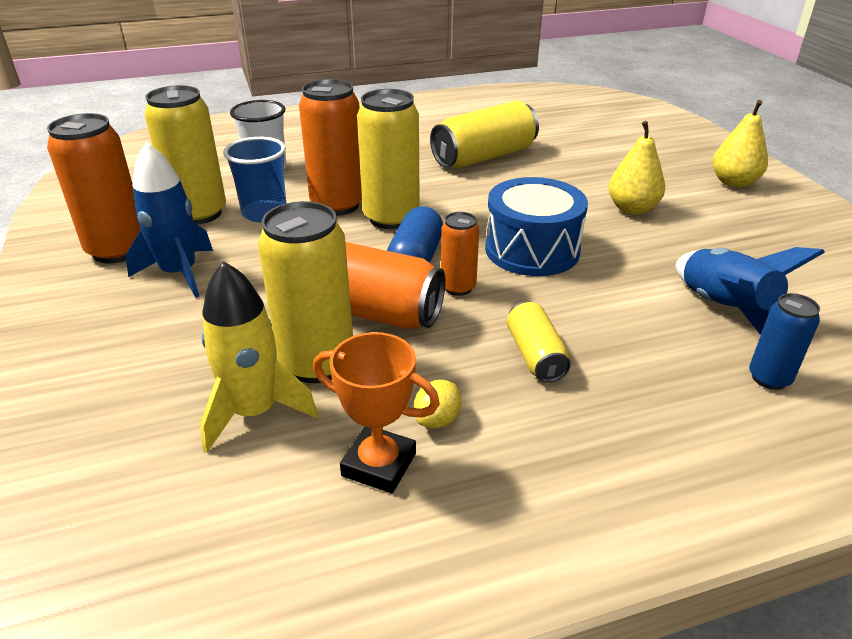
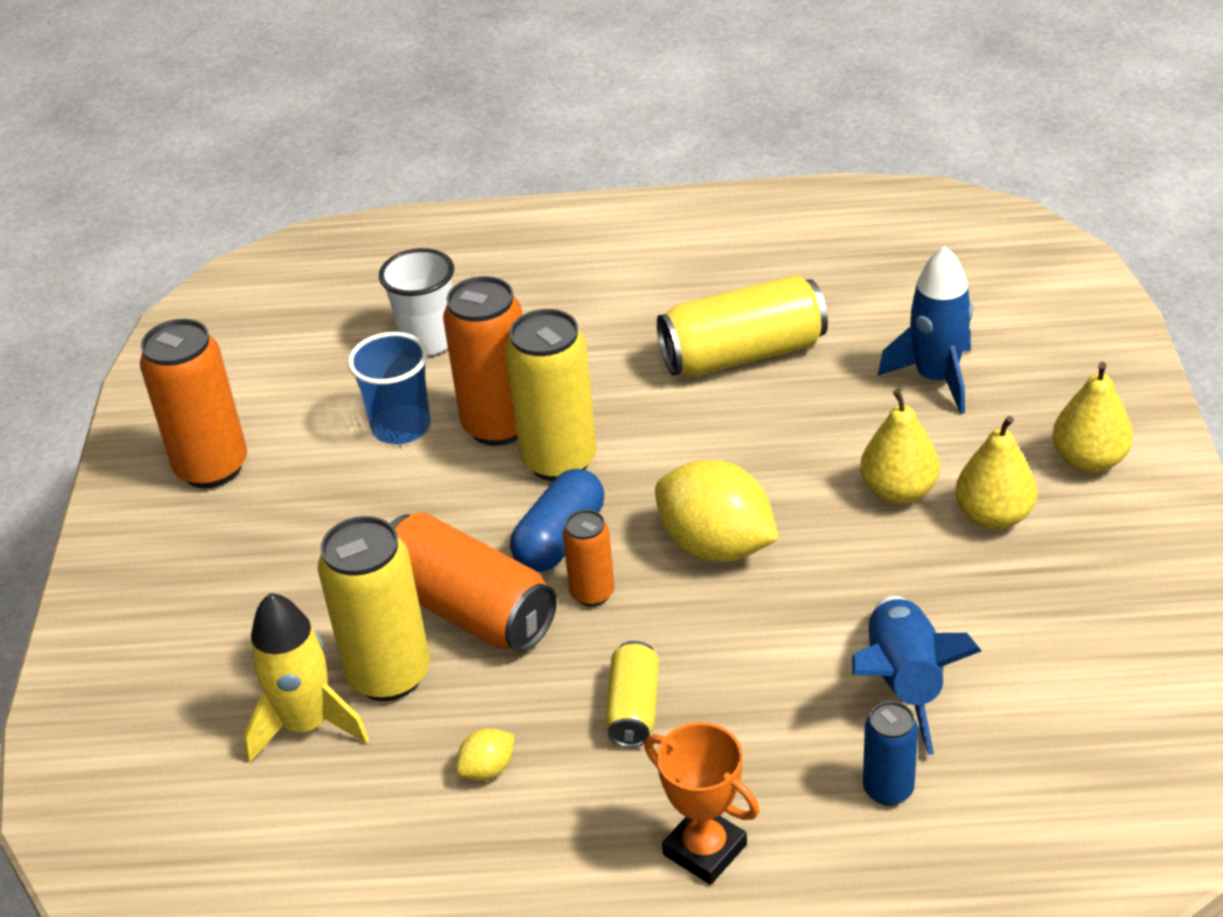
camera: 20 degrees right, 5 degrees up
(179, 273) = (274, 517): blue rocket -> blue rocket (936, 378)
(199, 213) = (320, 416): yellow can -> none
(379, 464) = (408, 809): orange trophy -> orange trophy (705, 849)
(532, 250) = (716, 546): blue drum -> yellow lemon
(701, 214) = (993, 516): none -> yellow pear

